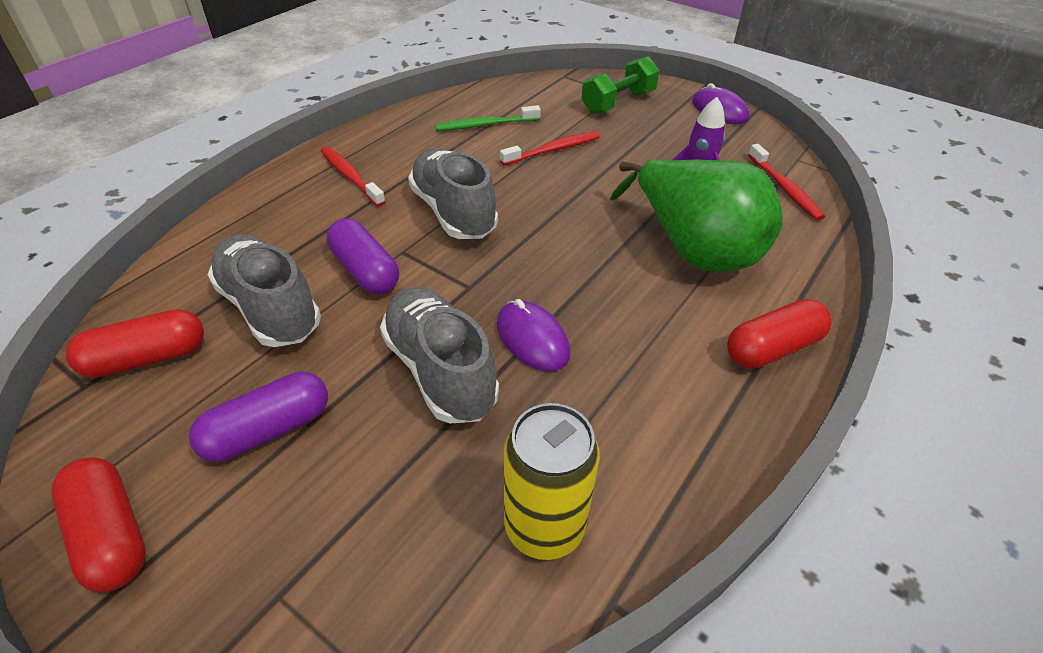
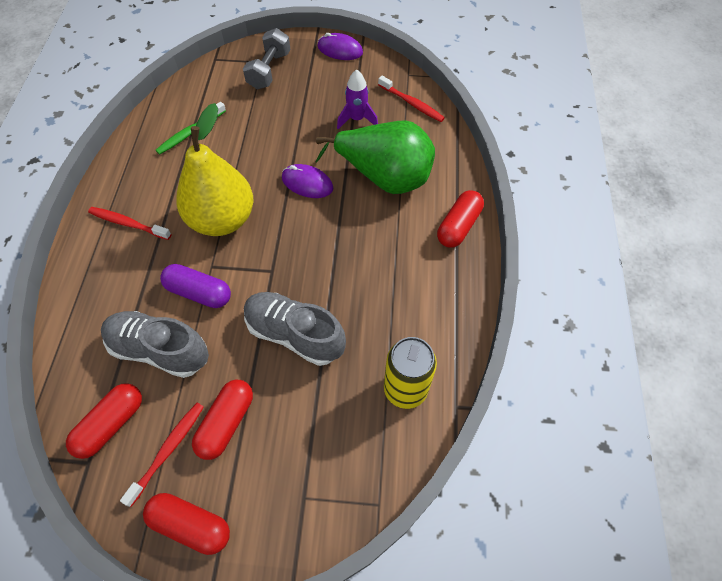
camera: 30 degrees left, 15 degrees up
(268, 430) = (226, 423): purple capsule -> red capsule
(453, 212) = (222, 219): grey shoe -> yellow pear
(532, 339) = (332, 287): purple mouse -> purple mouse (307, 183)
(553, 150) = (252, 135): red toothbrush -> red toothbrush (168, 450)
(618, 102) = (269, 70): green dumbbell -> grey dumbbell

